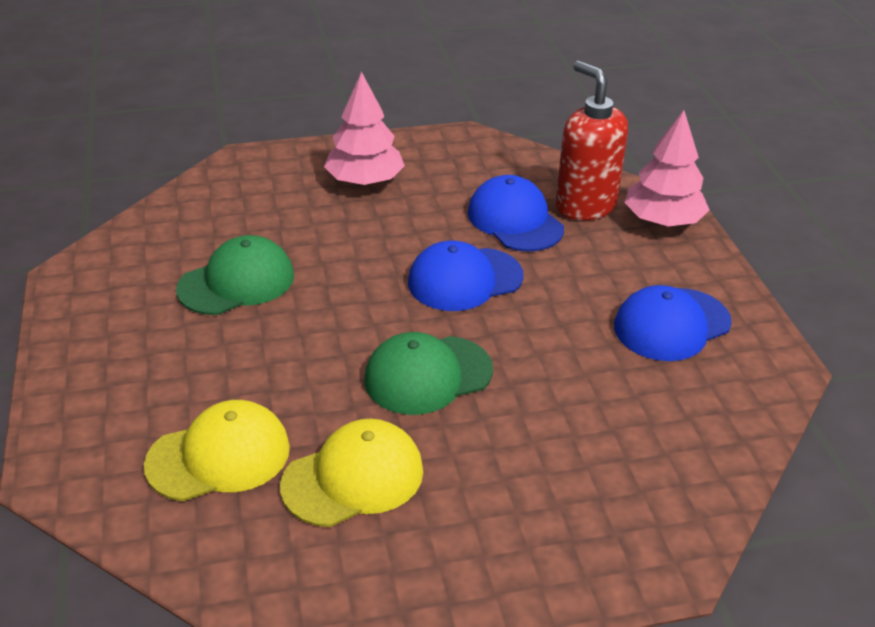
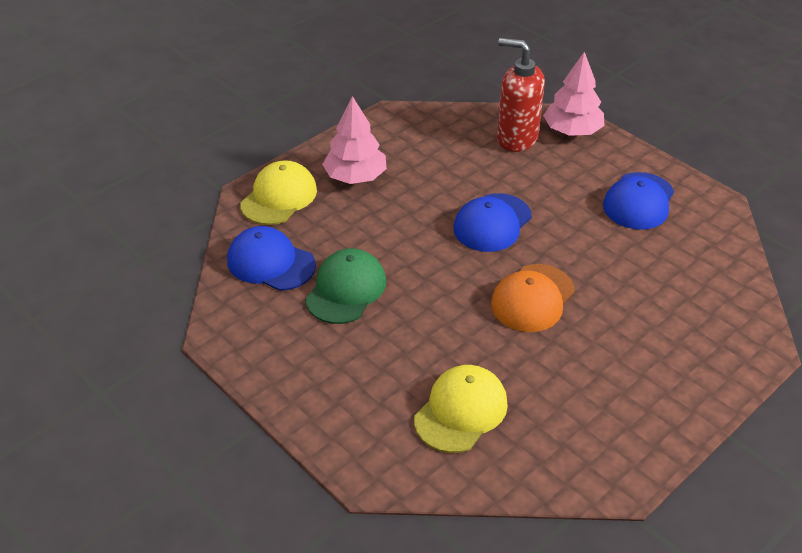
camera: 30 degrees left, 5 degrees up
(353, 478) = (553, 384): yellow cap -> yellow cap (279, 197)
(428, 375) = (532, 298): green cap -> orange cap
(515, 220) = (483, 167): blue cap -> blue cap (271, 263)

